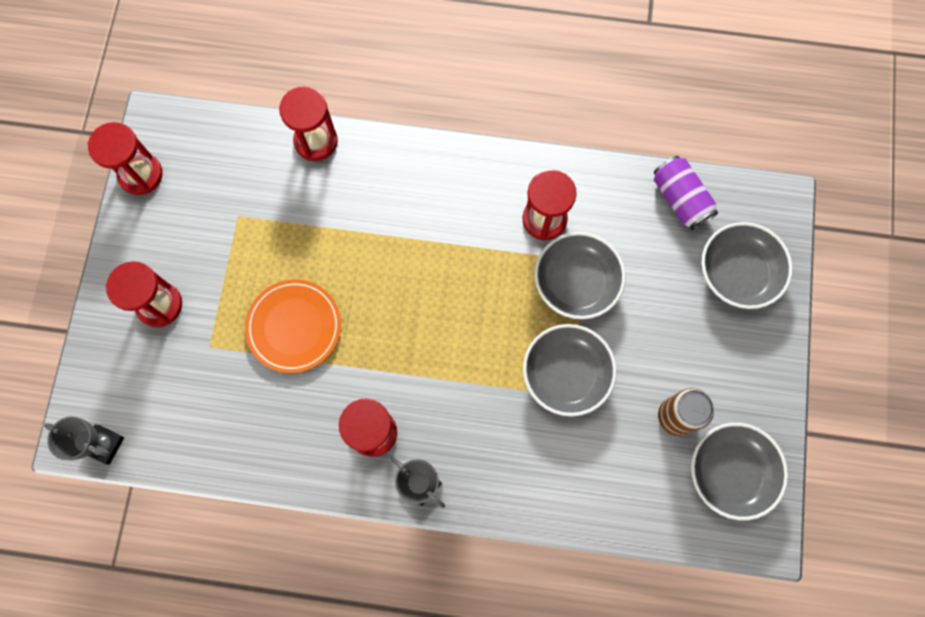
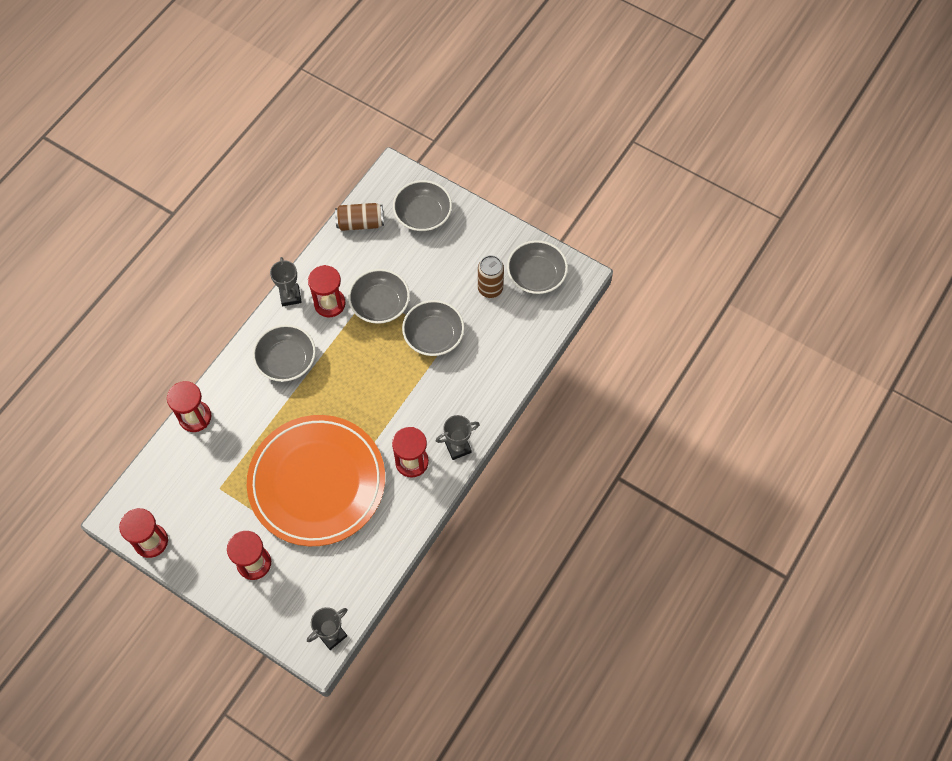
camera: 65 degrees left, 10 degrees down
(294, 327) = (317, 482): orange plate -> orange plate, size x1.99
(440, 207) = (286, 360): none -> grey bowl
(530, 167) = (290, 296): none -> grey trophy
(680, 199) = (360, 223): purple can -> brown can

